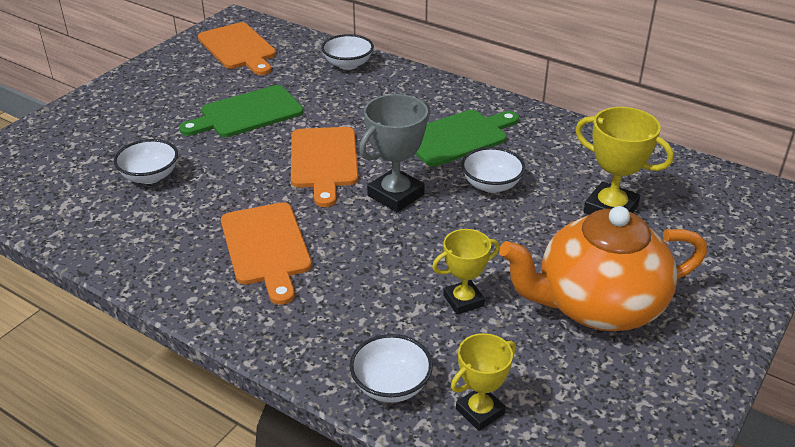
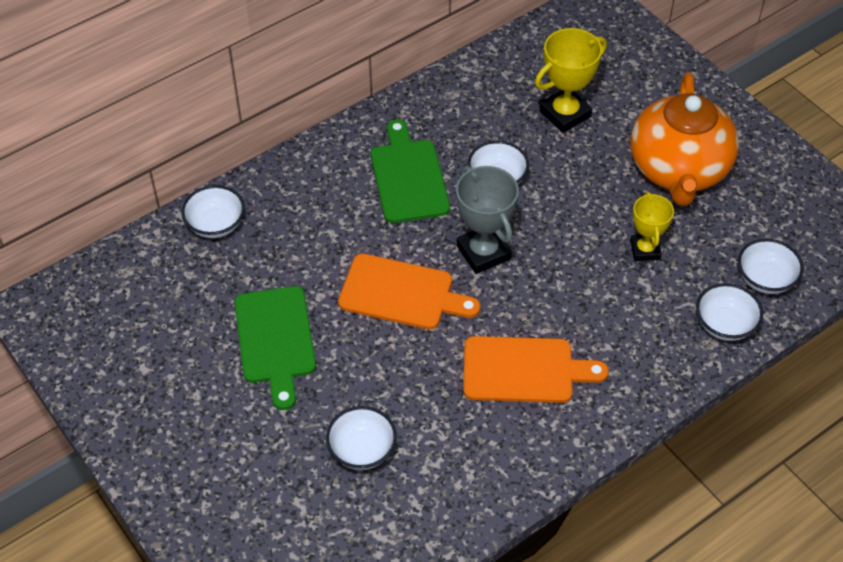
camera: 70 degrees left, 15 degrees up
(238, 48) = (115, 319): orange cutting board -> none
(480, 411) = (765, 279): yellow trophy -> white bowl

